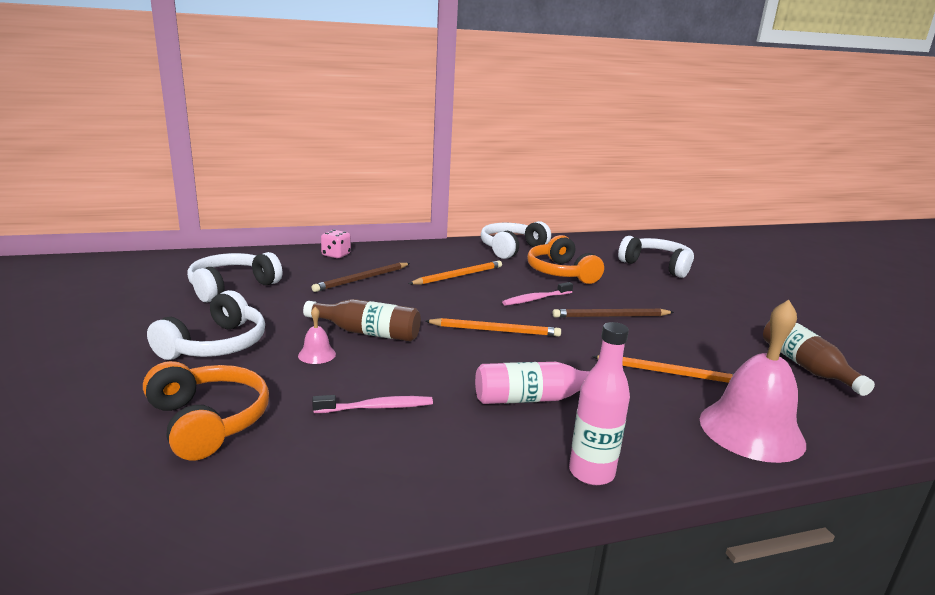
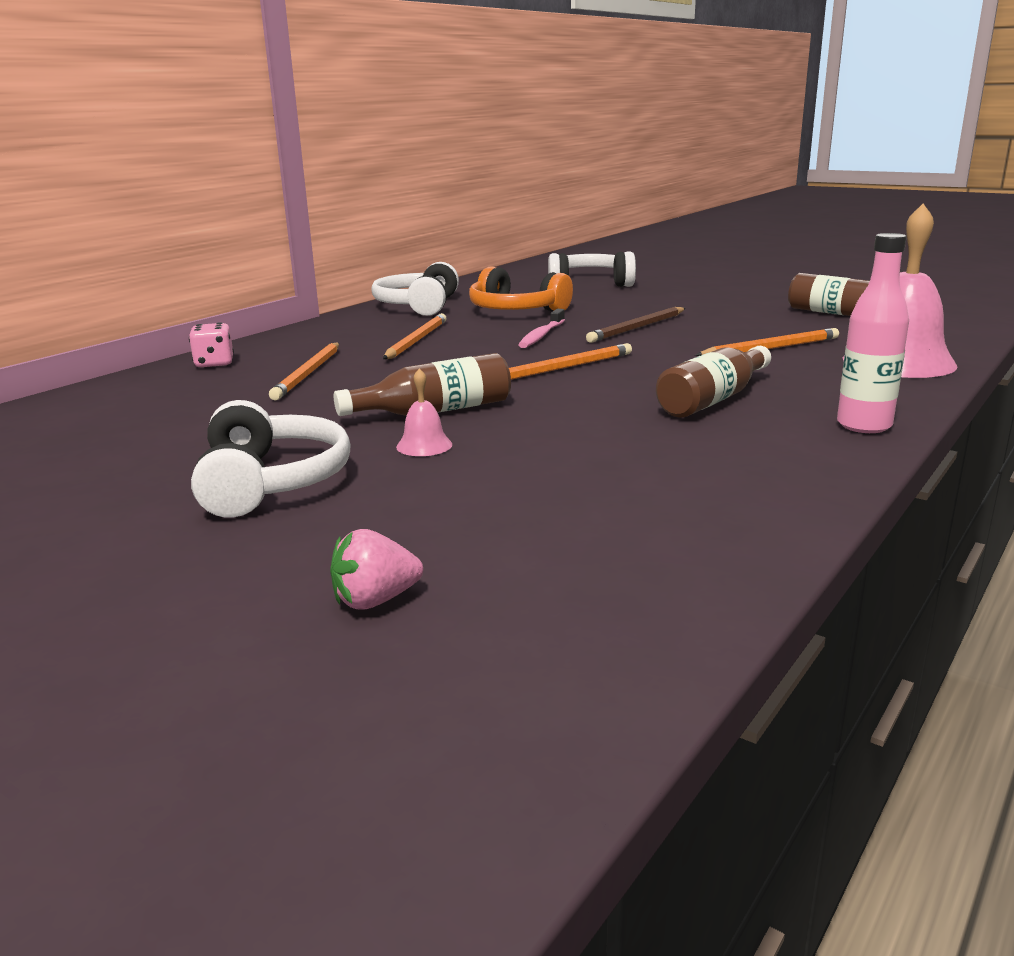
camera: 35 degrees left, 0 degrees up
(117, 440) = (375, 600): none -> pink strawberry
(208, 421) = (446, 539): orange headphones -> none
(232, 287) = (141, 430): white headphones -> none
(362, 279) = (308, 374): brown pencil -> orange pencil
(376, 407) = (595, 457): pink toothbrush -> none
(535, 398) = (713, 399): pink bottle -> brown bottle

